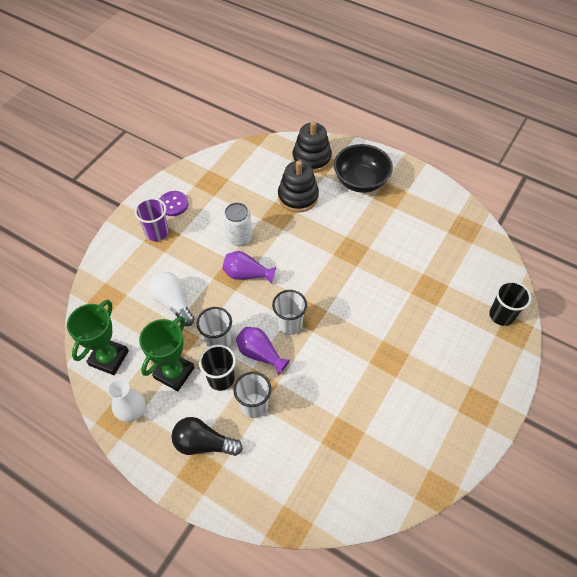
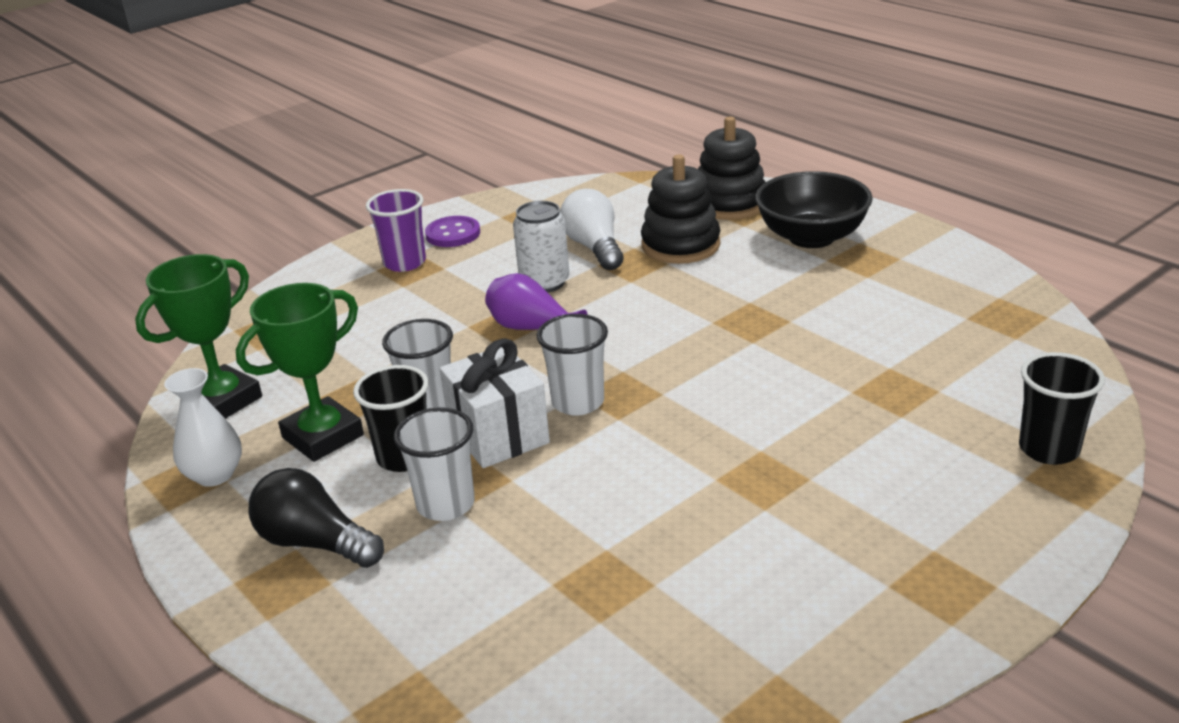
camera: 20 degrees right, 25 degrees down
(173, 303) = (378, 347): white light bulb -> white light bulb (594, 247)
(260, 354) = (498, 434): purple vase -> white gift

